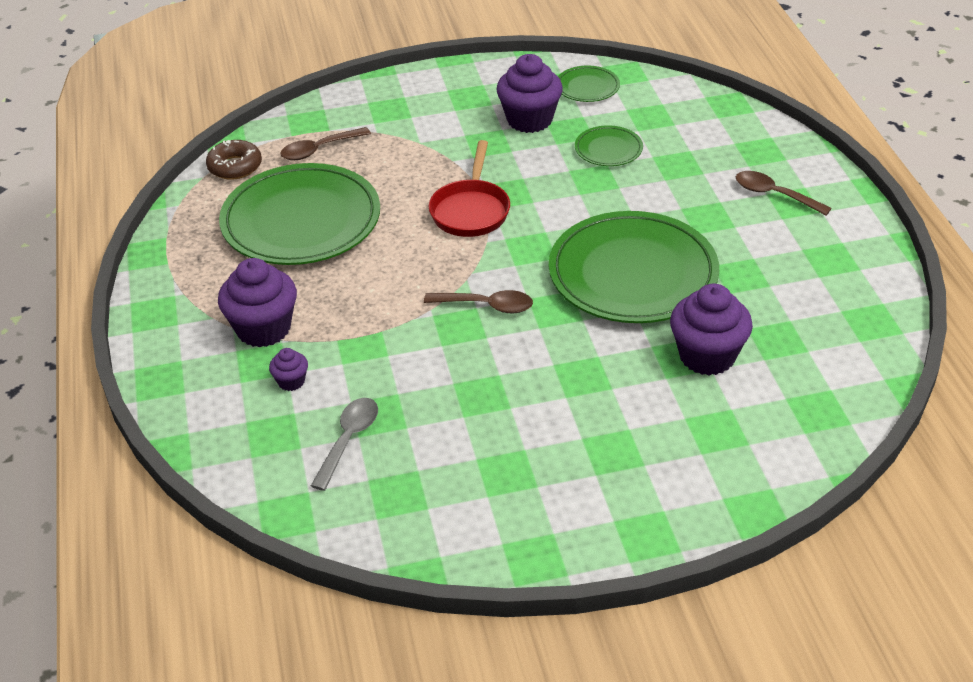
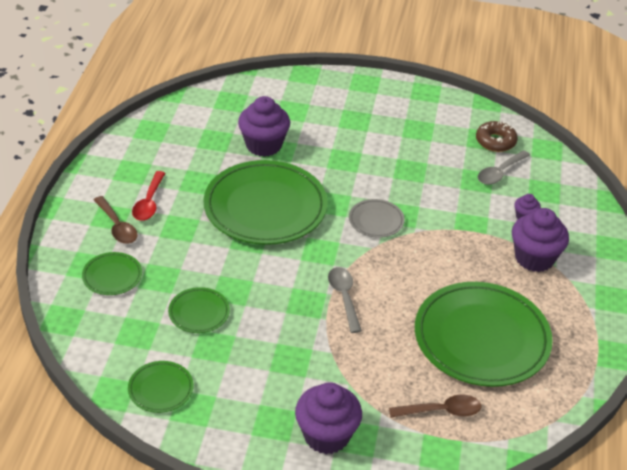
camera: 160 degrees left, 0 degrees up
(235, 166) = (524, 421): brown donut -> brown donut (495, 141)
(471, 210) = (344, 297): red pan -> grey spoon
(486, 306) = (376, 220): brown spoon -> grey plate
(529, 120) = (239, 370): purple cupcake -> purple cupcake (326, 435)
(725, 150) = (112, 276): none -> green plate
(770, 231) = (149, 202): none -> red spoon

